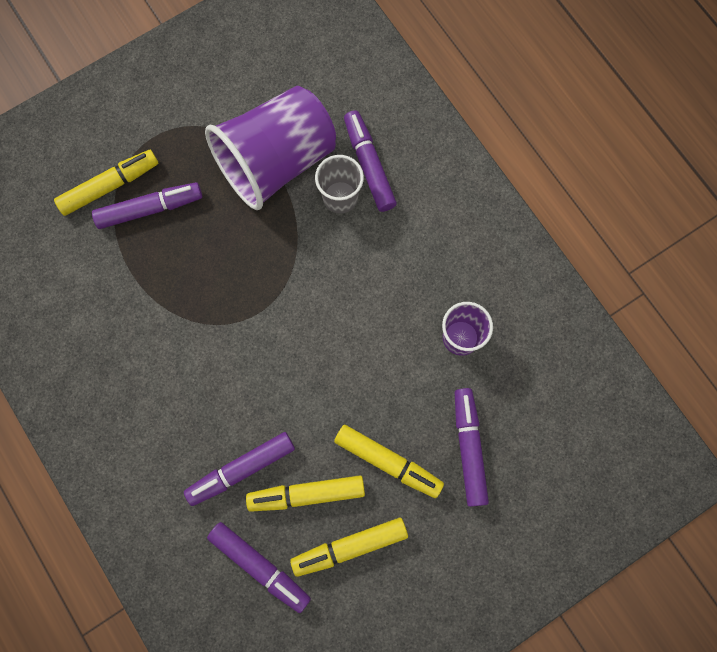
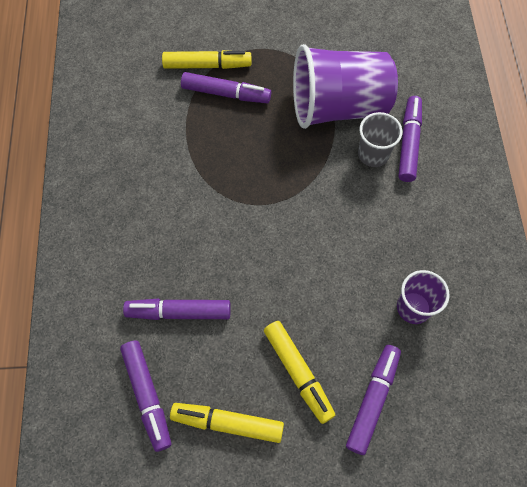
camera: 30 degrees right, 10 degrees down
(306, 494) = (218, 360): yellow marker -> none

